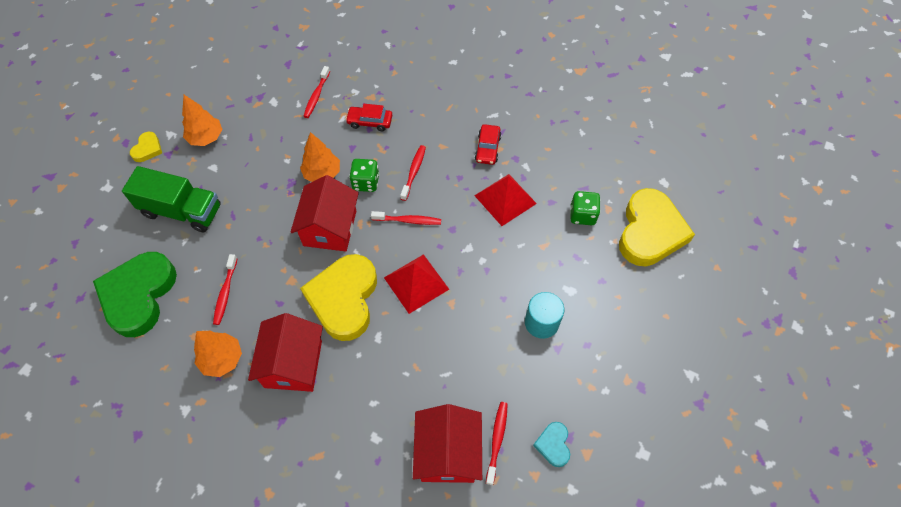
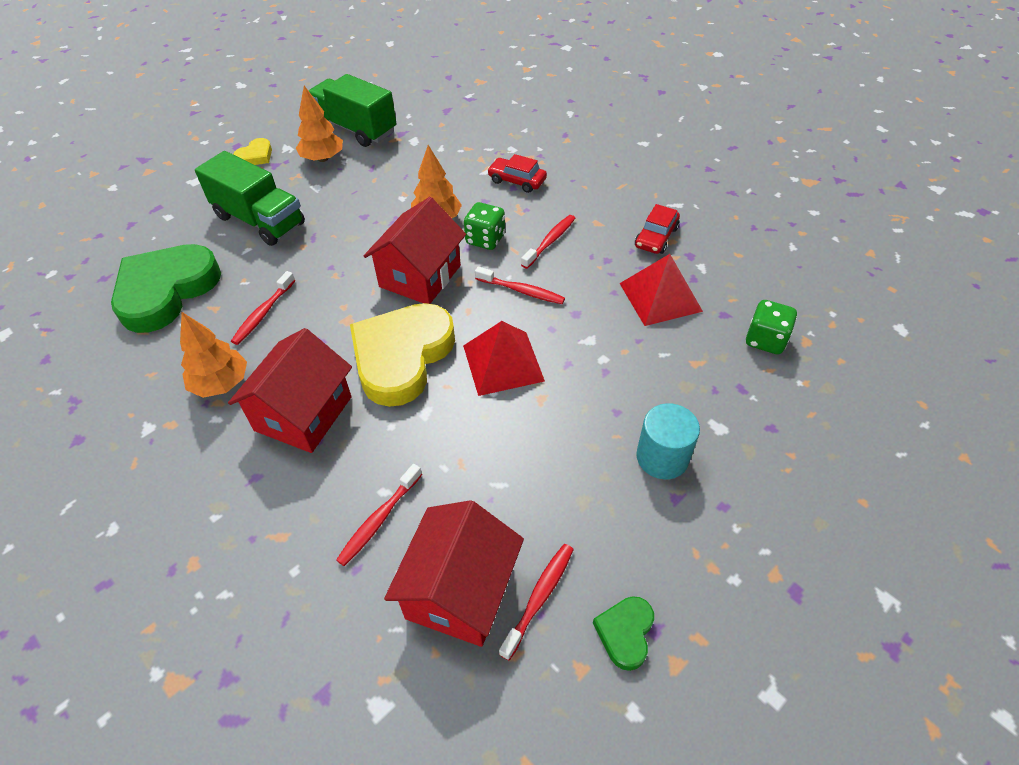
camera: 20 degrees right, 10 degrees down
(220, 101) = (355, 129): none -> green truck
(316, 96) = (465, 145): red toothbrush -> red toothbrush (379, 520)
(553, 445) = (625, 633): turquoise heart -> green heart
(650, 232) = (864, 384): yellow heart -> none

